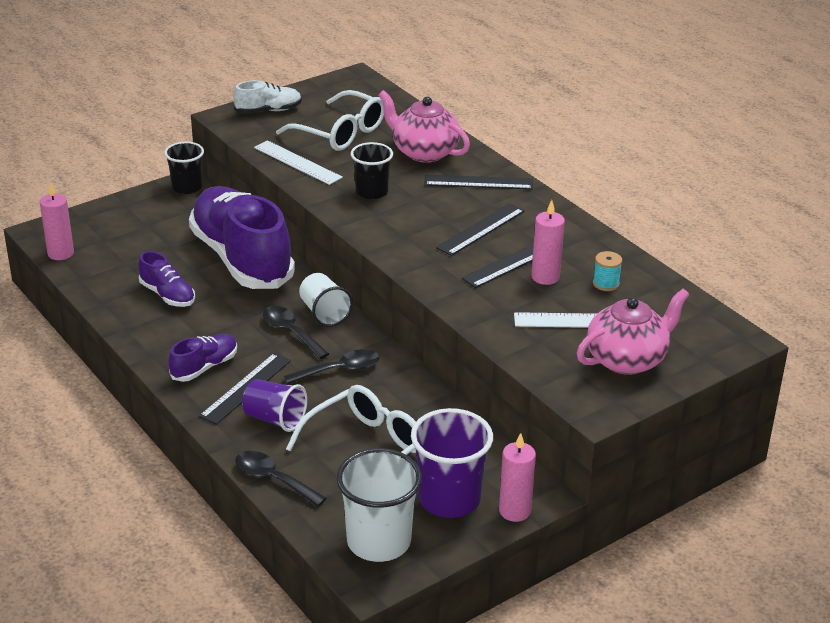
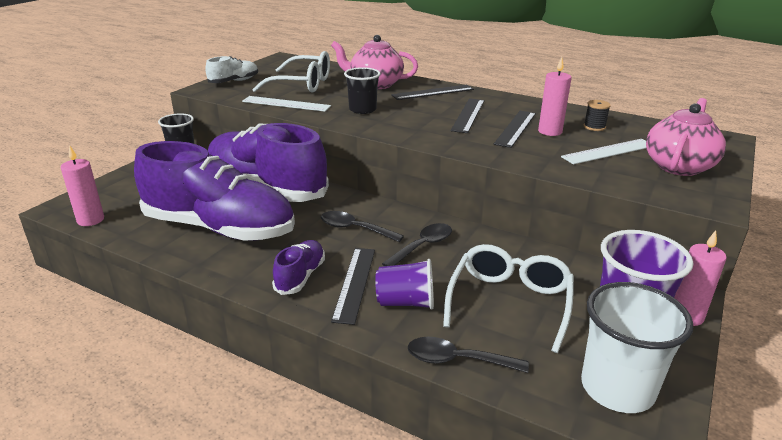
camera: 25 degrees left, 5 degrees down
(167, 295) = (219, 228): purple shoe -> purple shoe, size x2.29
(324, 313) = (369, 209): white cup -> none
(606, 284) = (594, 127): turquoise spool -> black spool

